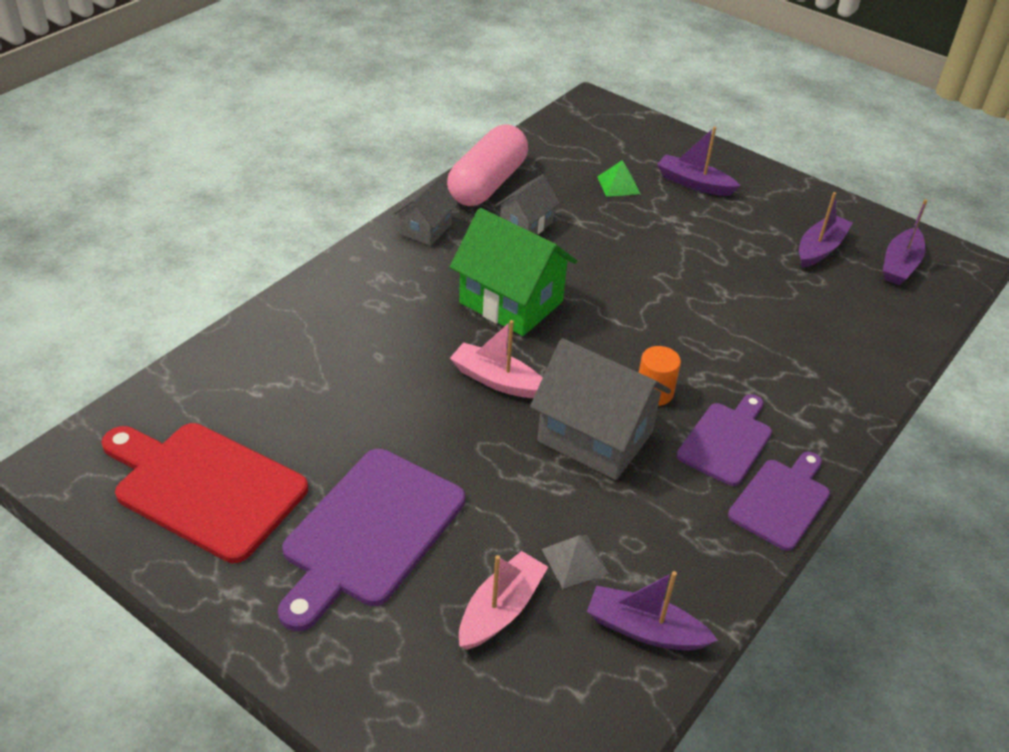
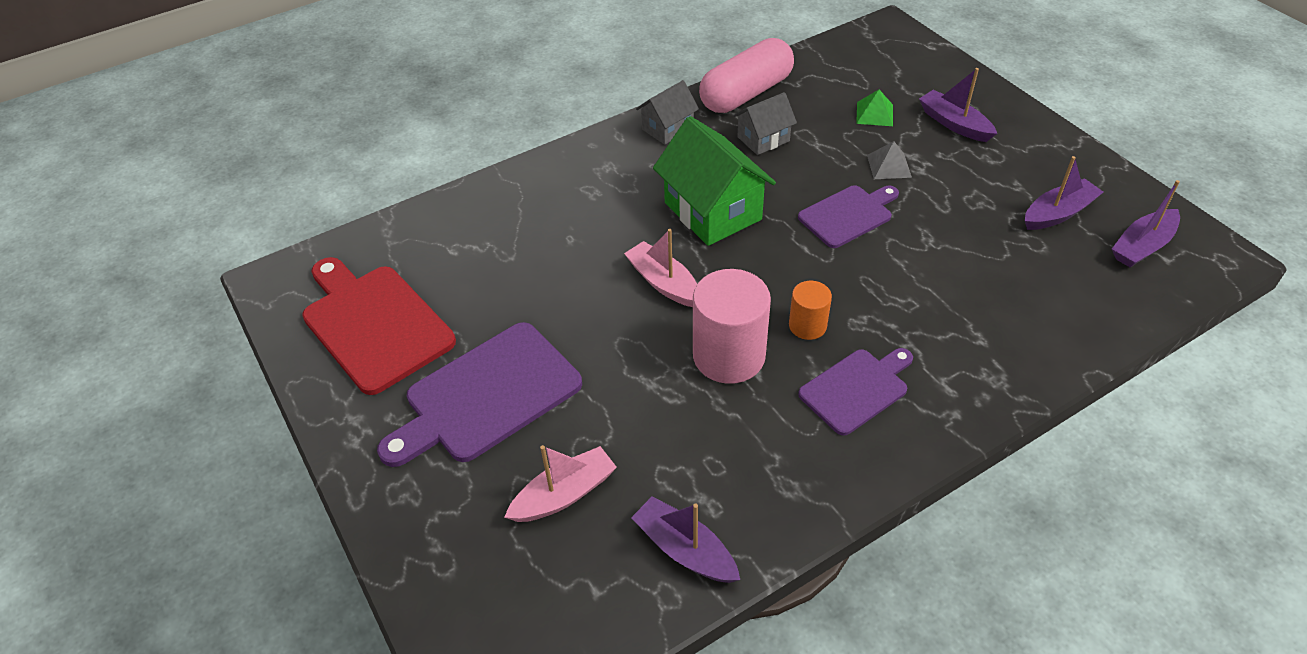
camera: 25 degrees right, 5 degrees up
(574, 561) = (652, 468): grey pyramid -> grey pyramid (889, 166)
(595, 437) = (729, 356): grey house -> pink cylinder
(781, 501) = (883, 462): purple cutting board -> purple cutting board (848, 215)

